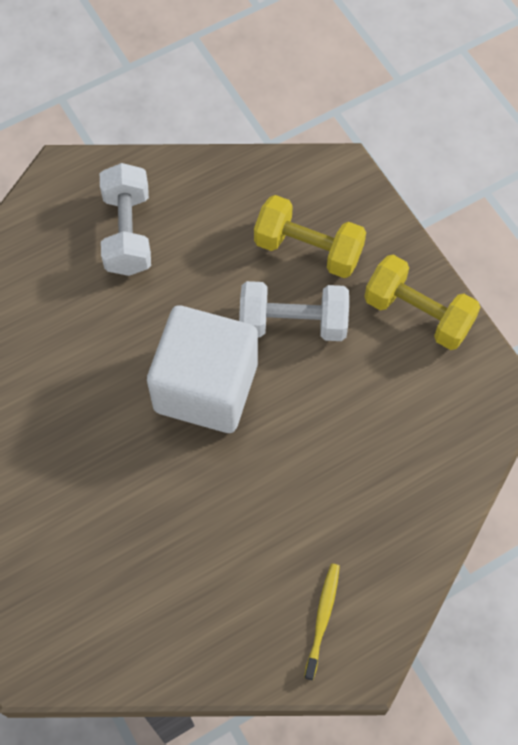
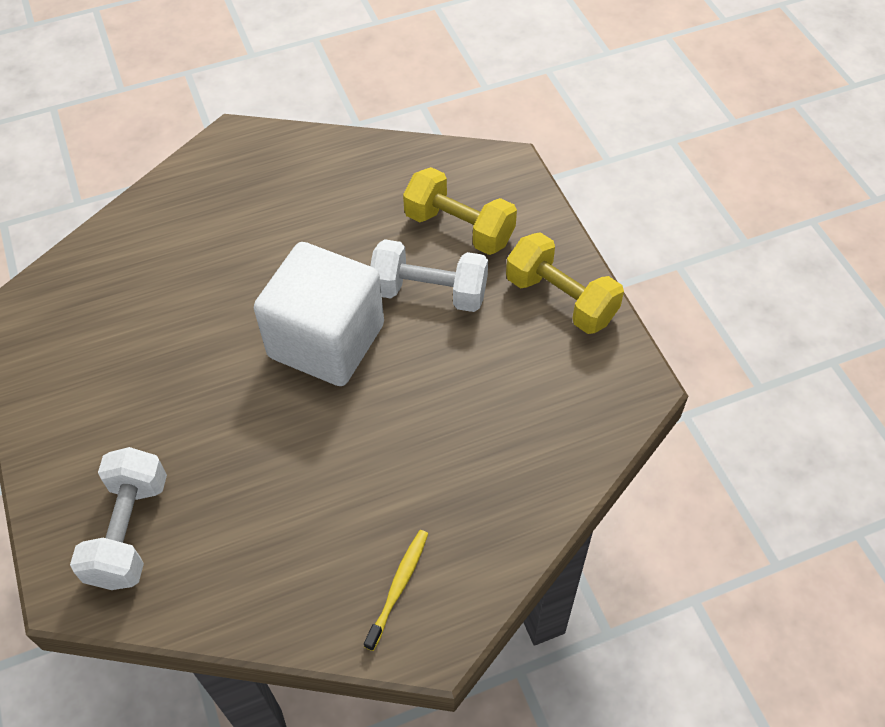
camera: 10 degrees right, 10 degrees down
(127, 232) = (283, 194): white dumbbell -> white dumbbell (129, 531)

